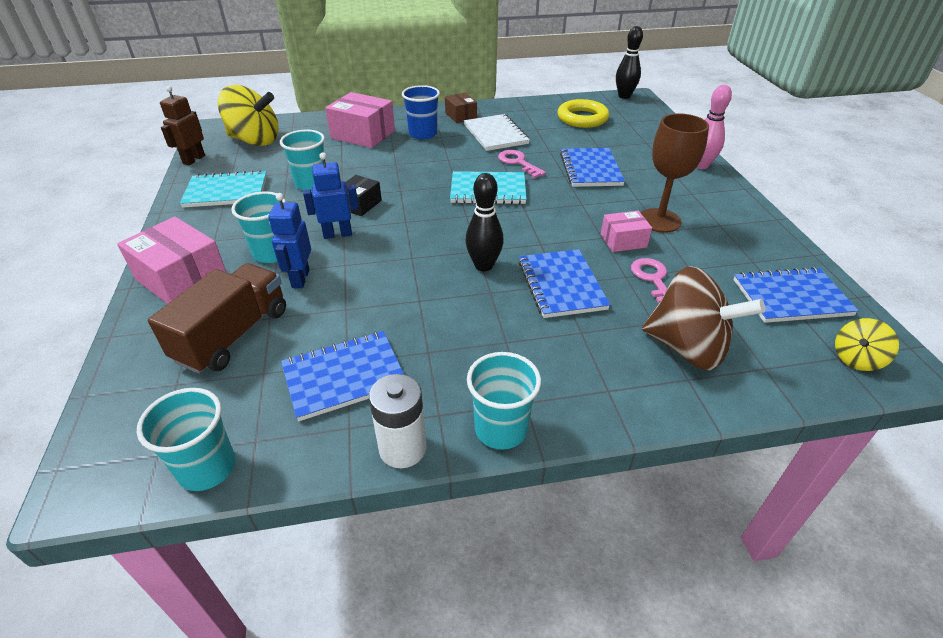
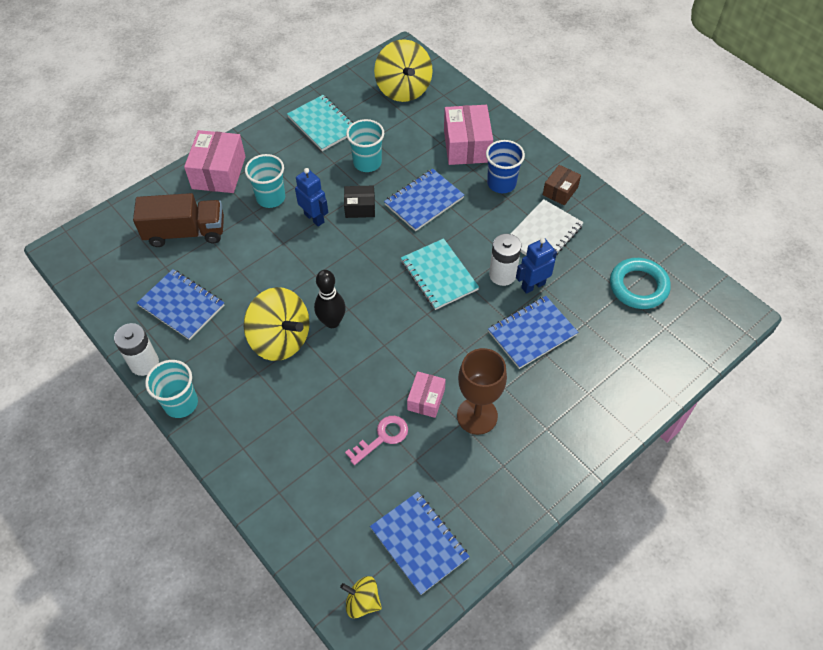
camera: 60 degrees right, 15 degrees up
(194, 159) = (350, 77): brown robot -> none
(207, 468) = (93, 288): turquoise cup -> none
(300, 278) = (254, 229): blue robot -> blue robot (533, 285)
(474, 308) = (280, 339): none -> yellow spinning top
(518, 162) = (502, 275): pink key -> white battery
(561, 285) = (338, 379): blue notebook -> blue notebook (424, 201)
(582, 118) = (638, 286): yellow ring -> turquoise ring
(623, 241) = (426, 399): pink box -> pink box turned 60 degrees clockwise
(624, 96) = (731, 302): black bowling pin -> none
(687, 348) = (312, 483): brown spinning top -> none
(701, 165) = (612, 421): pink bowling pin -> none

